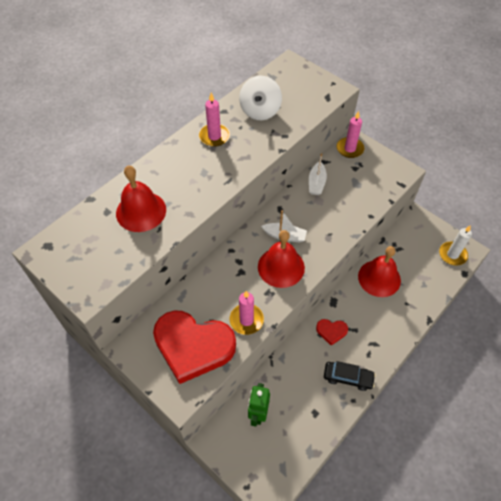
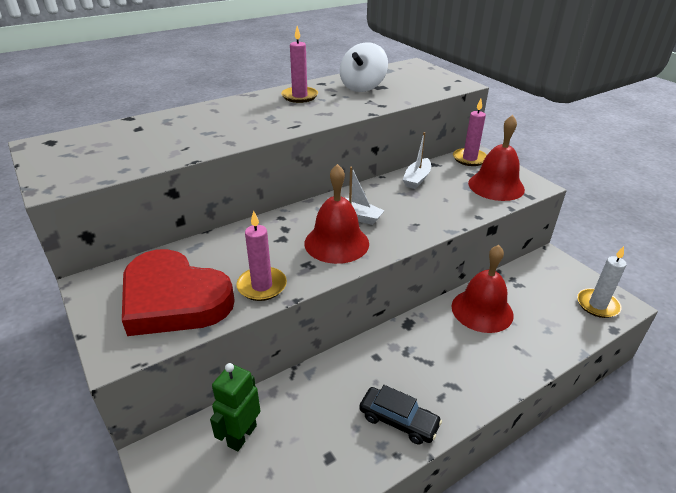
camera: 15 degrees right, 20 degrees down
(141, 211) = (176, 133): red bell -> red bell (496, 186)
(331, 331) = (393, 356): red heart -> none

